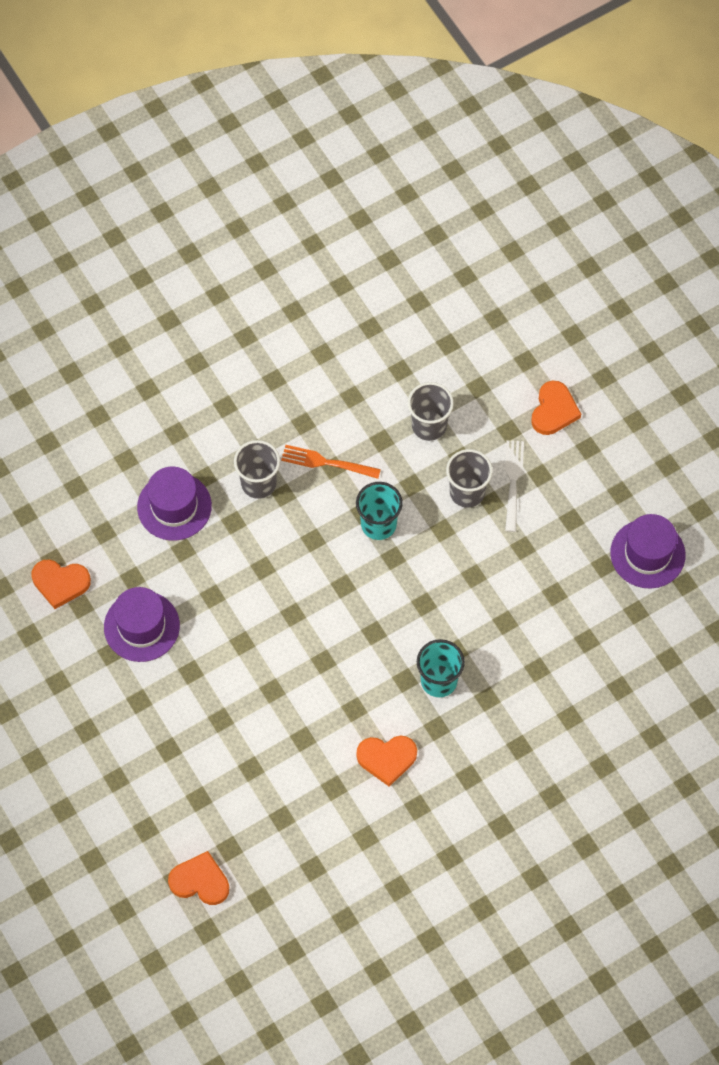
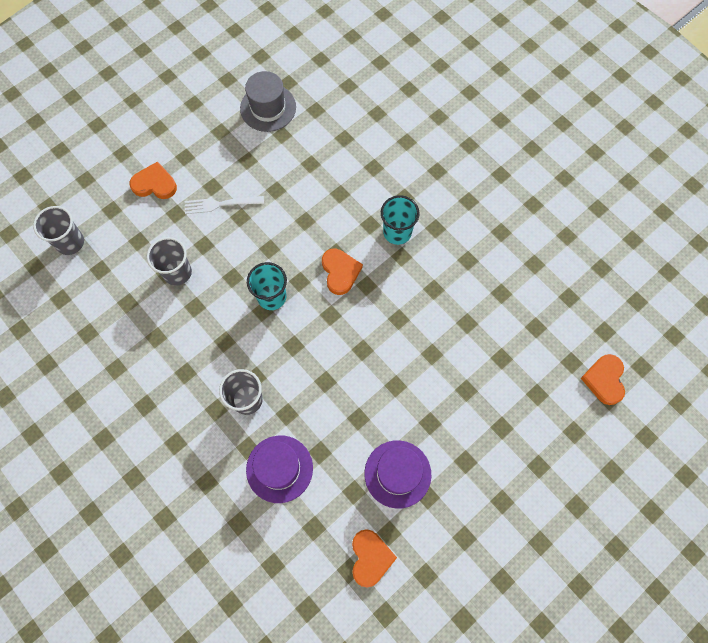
camera: 100 degrees left, 5 degrees up
(326, 462) = (220, 347): orange fork -> none
(387, 759) = (468, 259): orange heart -> orange heart (340, 272)
(467, 492) = (234, 235): grey cup -> grey cup (70, 242)
(647, 554) = (268, 108): purple hat -> grey hat

